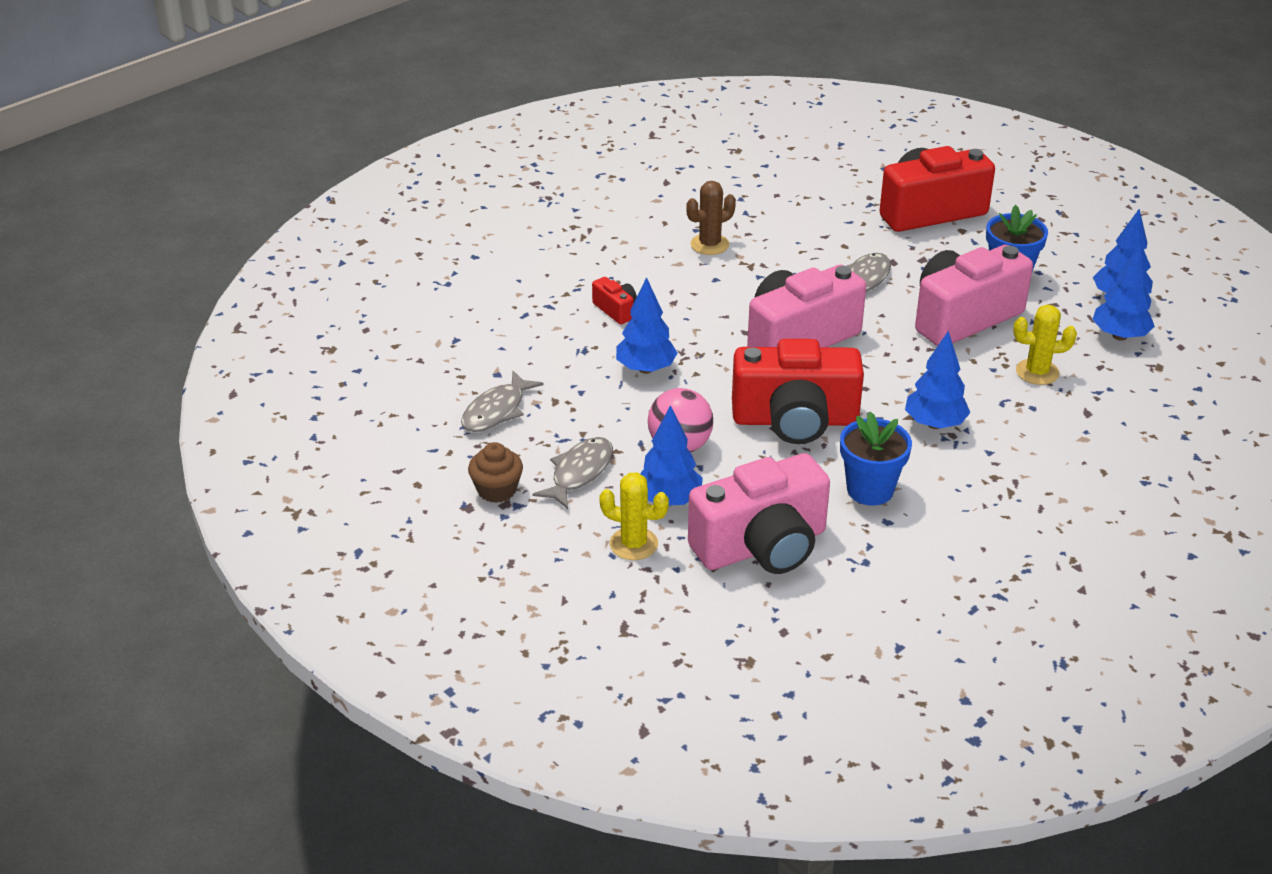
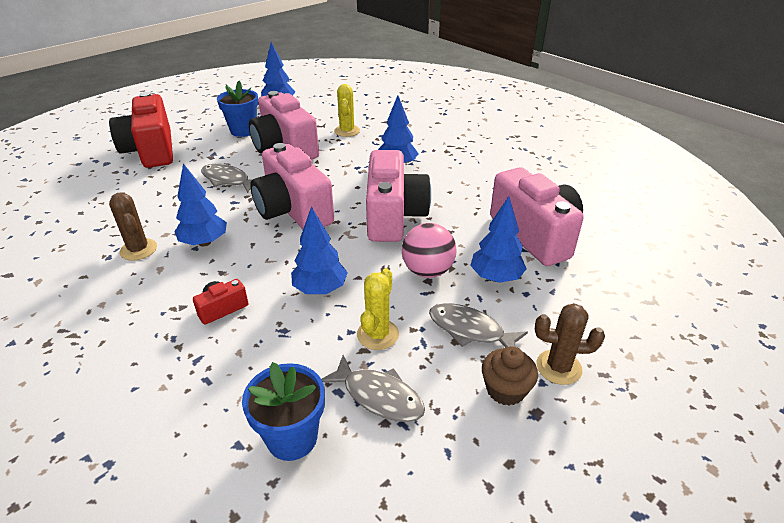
camera: 90 degrees left, 0 degrees up
(522, 530) = (558, 367): none -> brown cactus
(633, 544) = (553, 296): yellow cactus -> yellow cactus (377, 334)
(795, 420) = (393, 216): red camera -> pink camera
(870, 490) = (466, 191): blue flower pot -> blue flower pot (292, 438)
(1119, 336) = (316, 107): blue tree -> blue tree (204, 242)

